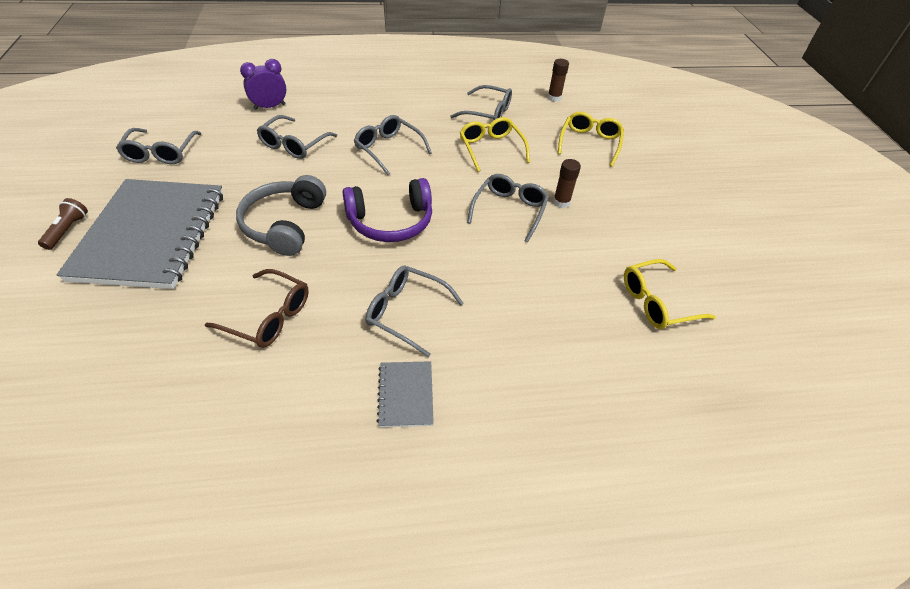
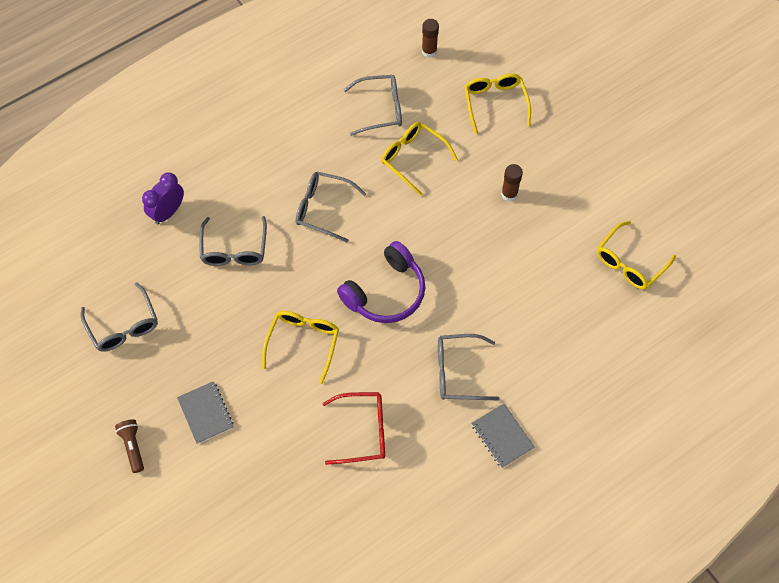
camera: 25 degrees left, 15 degrees up
(151, 235) = (206, 413): grey notebook -> grey notebook, size x0.41
(268, 316) = (363, 431): brown glasses -> red glasses
(285, 224) = (303, 343): grey headphones -> yellow glasses
(509, 210) = (473, 227): grey glasses -> none

